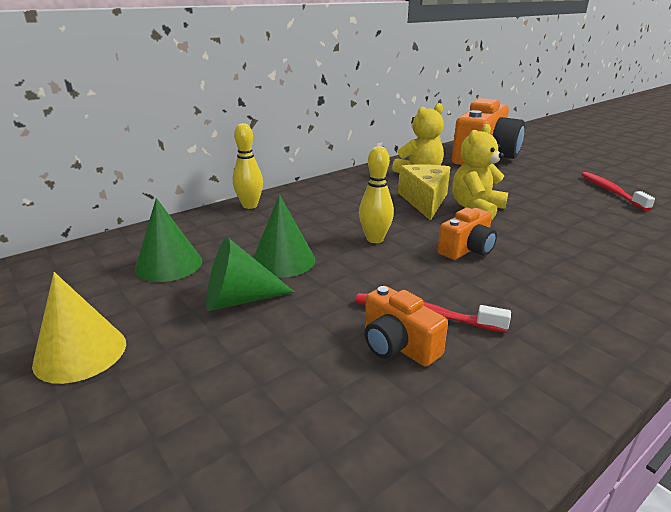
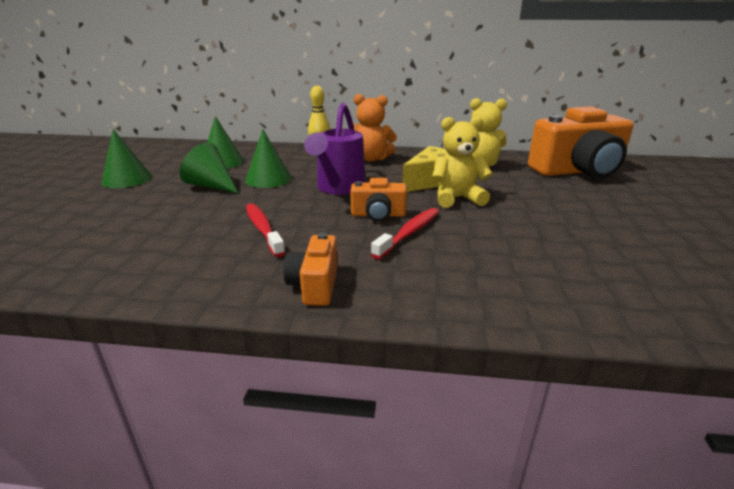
camera: 45 degrees right, 0 degrees up
(80, 353) = (127, 179): yellow cone -> green cone
(325, 197) = (371, 159): none -> orange teddy bear
(375, 239) = (338, 188): yellow bowling pin -> purple watering can
(398, 345) = (218, 233): orange camera -> orange camera (315, 285)
(611, 191) = (640, 234): red toothbrush -> red toothbrush (409, 233)

